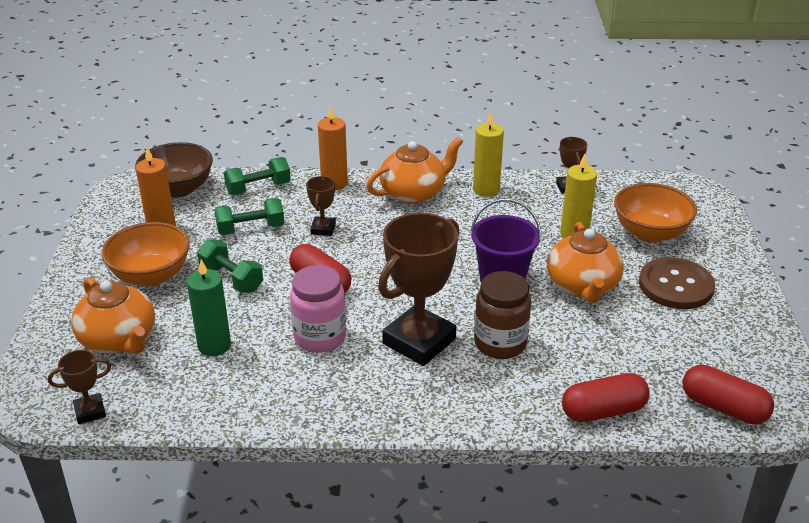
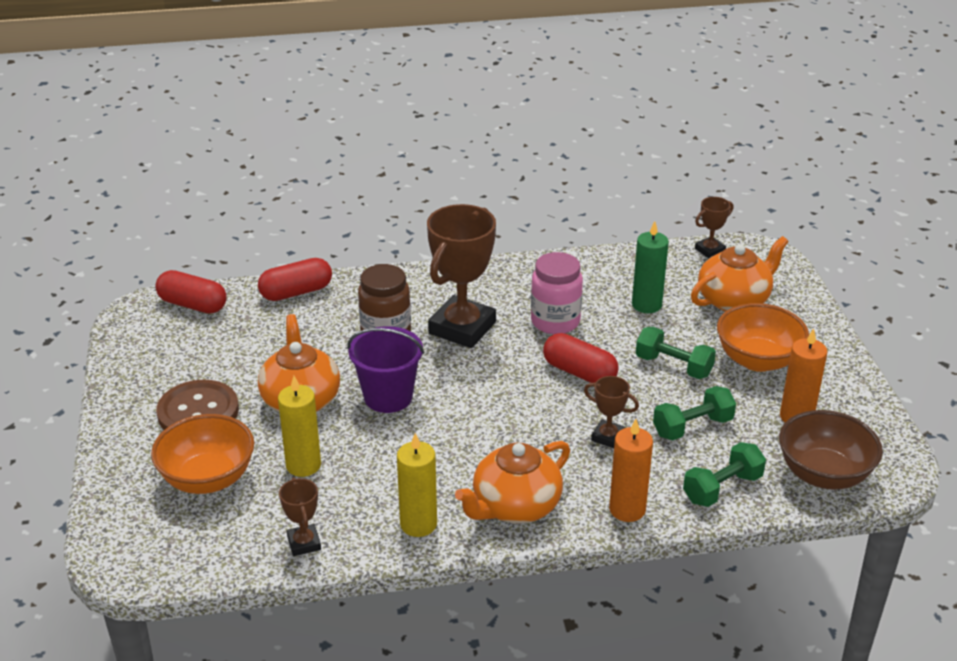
camera: 170 degrees right, 0 degrees up
(119, 340) = (734, 300): orange teapot -> orange teapot turned 105 degrees clockwise
(323, 229) = (608, 437): brown trophy -> brown trophy turned 60 degrees counterclockwise

